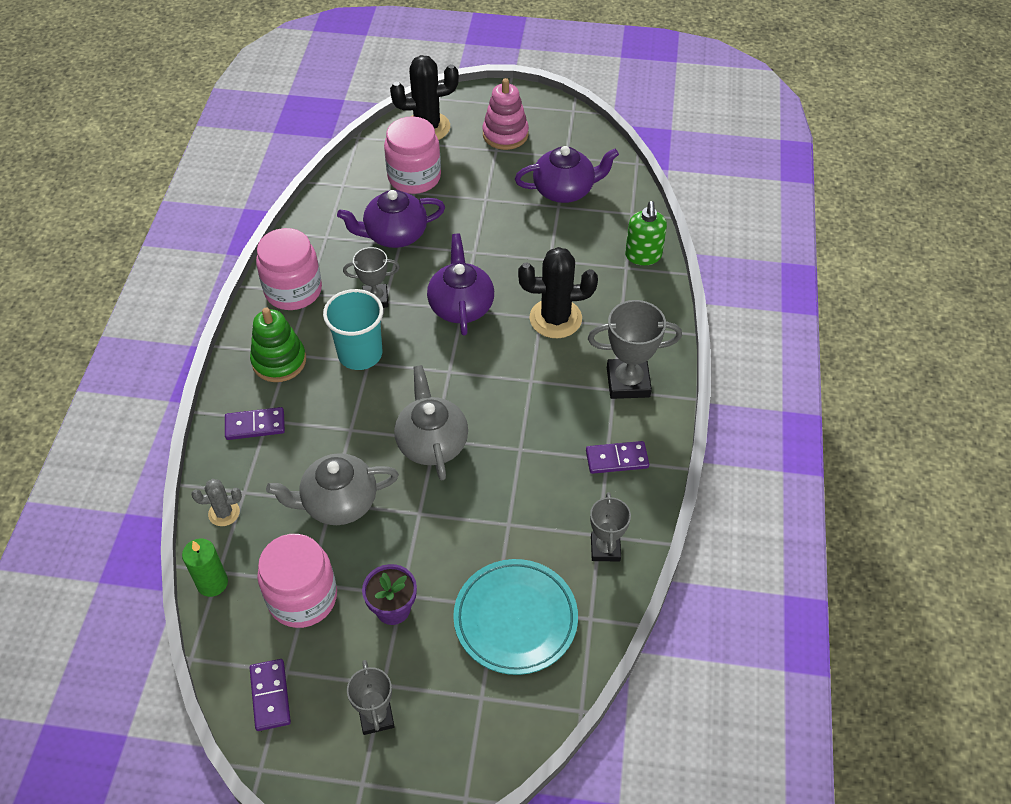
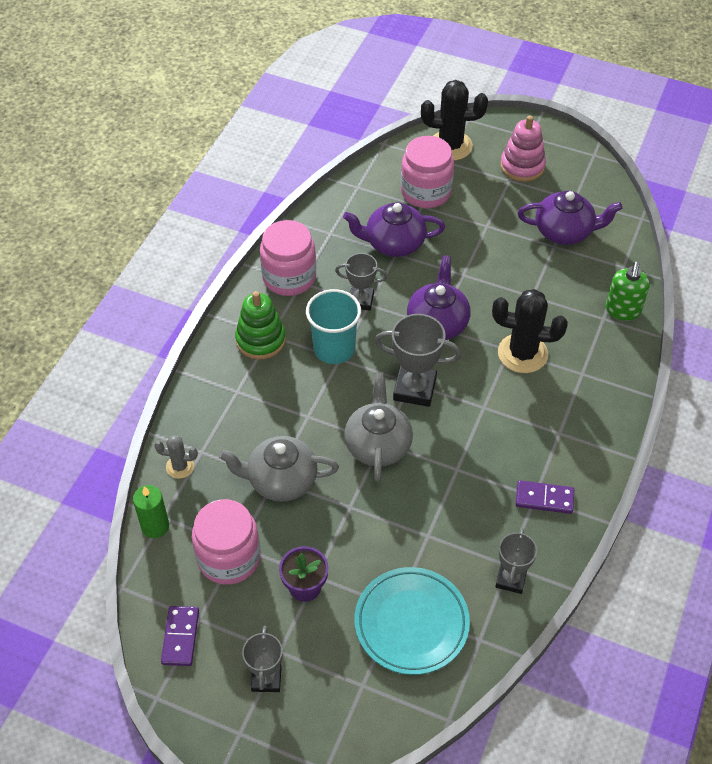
camera: 15 degrees right, 0 degrees up
(255, 425) = (225, 394): purple domino -> none
(628, 382) = (575, 428): grey trophy -> grey trophy (414, 389)

